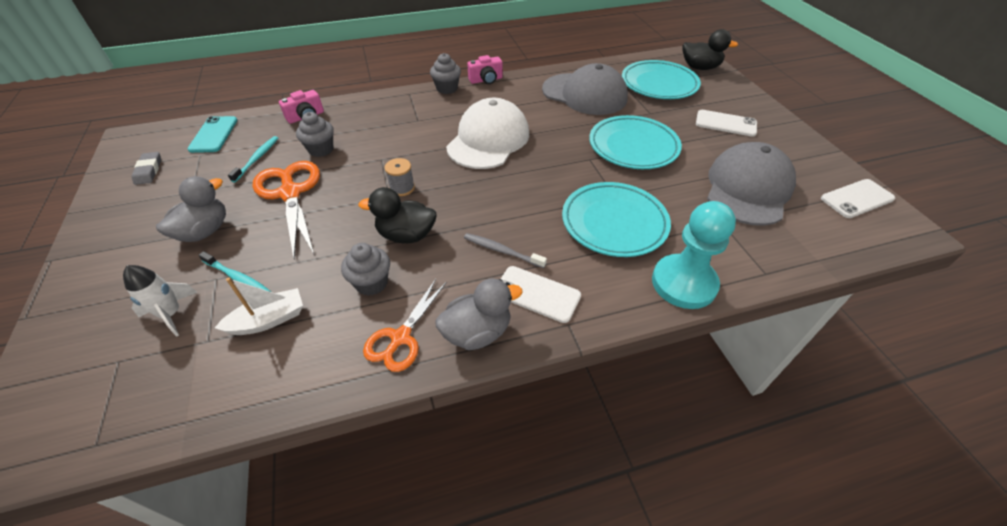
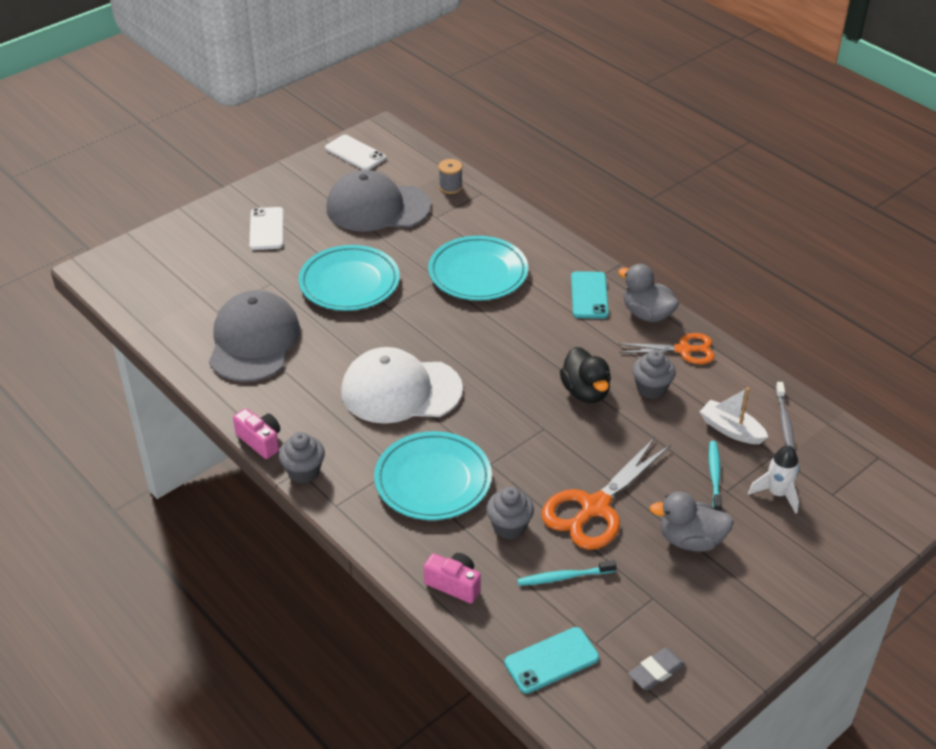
camera: 115 degrees left, 5 degrees down
(402, 188) = (526, 424): grey spool -> grey spool (450, 187)
(502, 251) = (559, 327): grey toothbrush -> grey toothbrush (784, 422)
(537, 294) = (589, 295): white phone -> turquoise phone
(659, 84) = (197, 286): turquoise plate -> turquoise plate (433, 480)
(683, 283) = (522, 228): turquoise pawn -> none
(700, 67) = (135, 260): black duck -> none

